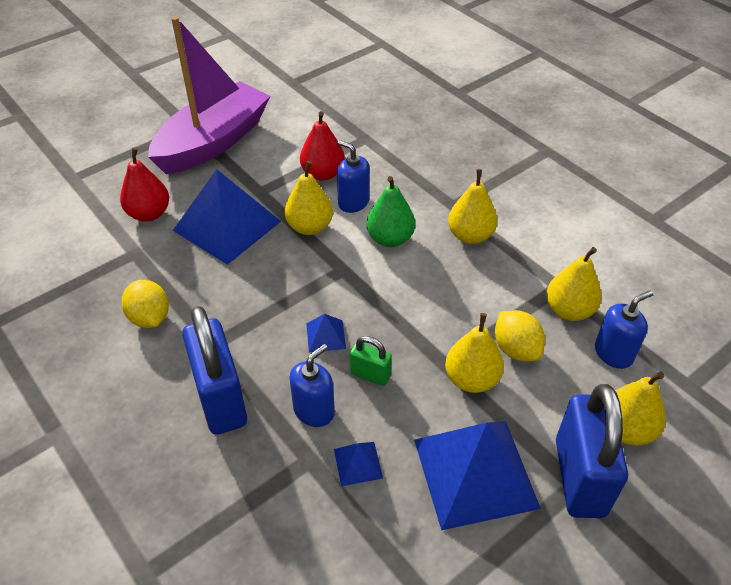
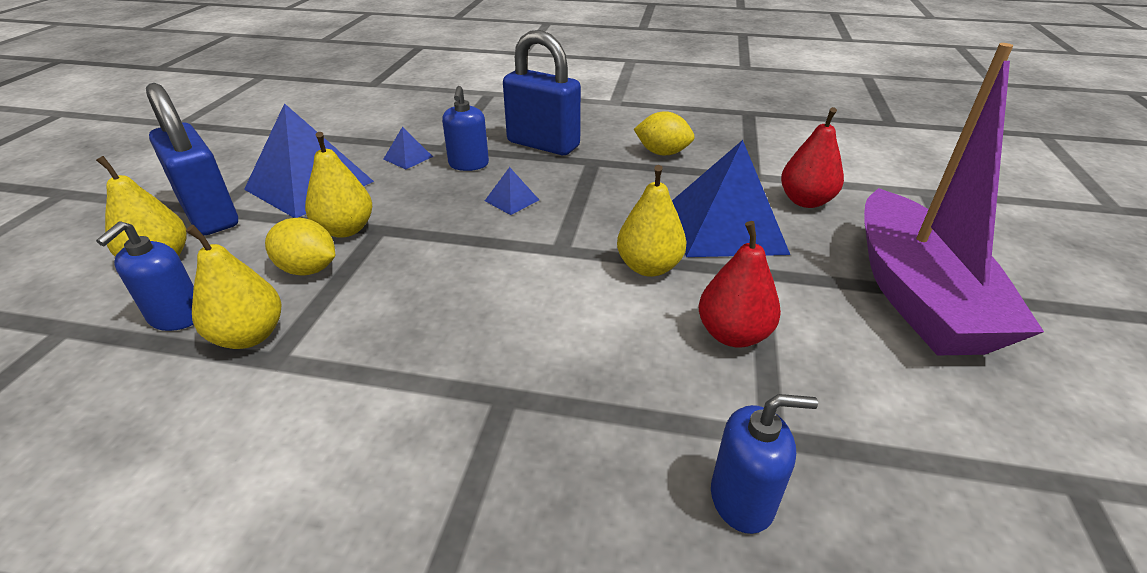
camera: 140 degrees right, 10 degrees down
(353, 202) = (642, 320): blue soap dispenser -> blue soap dispenser (742, 500)
(370, 374) = (445, 196): green padlock -> none
(390, 239) = (545, 302): green pear -> none
(470, 236) = (443, 362): yellow pear -> none

